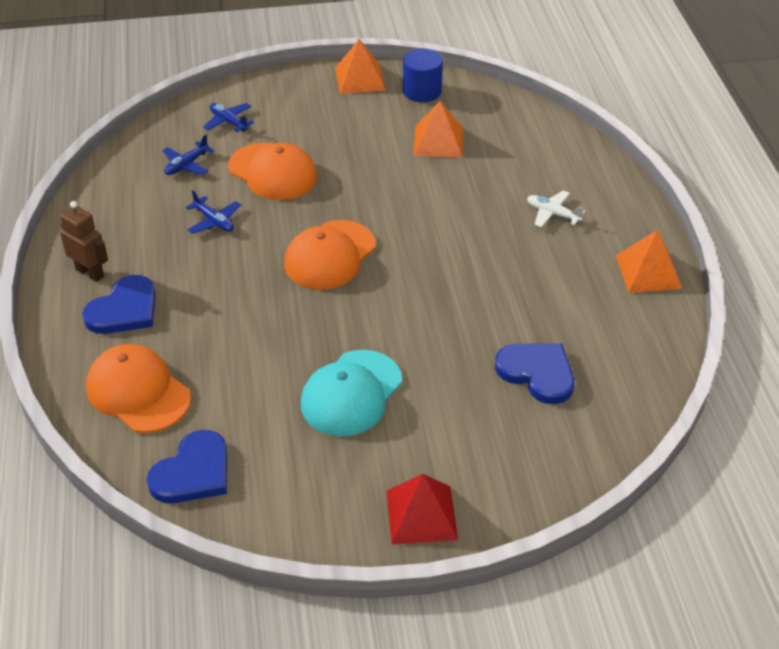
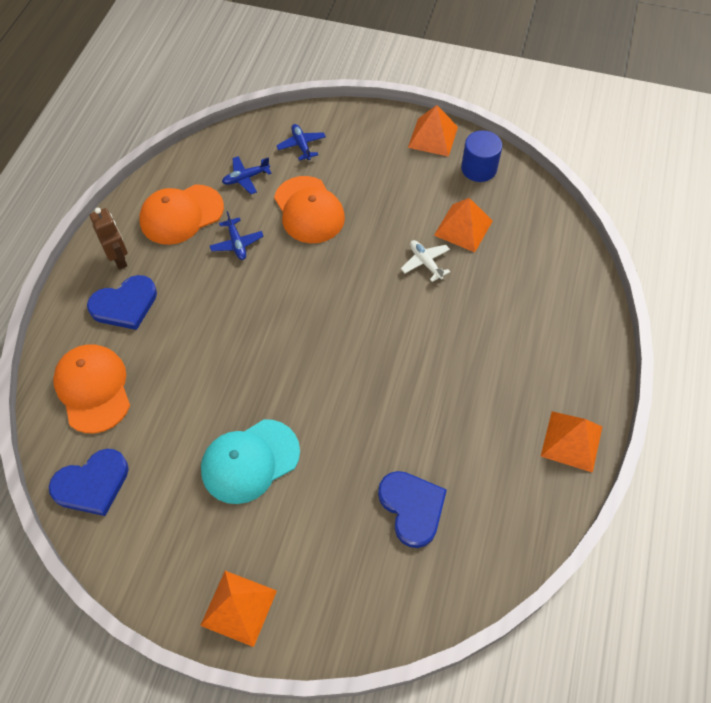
camera: 25 degrees right, 15 degrees up
(330, 255) = (308, 314): orange cap -> orange cap (181, 214)
(421, 514) = (238, 607): red pyramid -> orange pyramid
(552, 214) = (520, 343): white plane -> white plane (425, 263)

